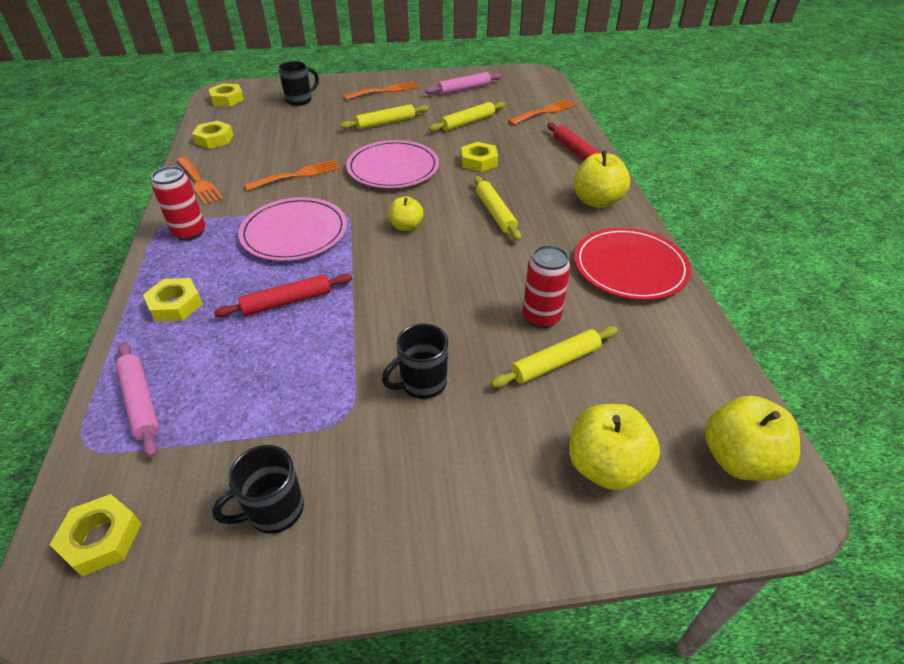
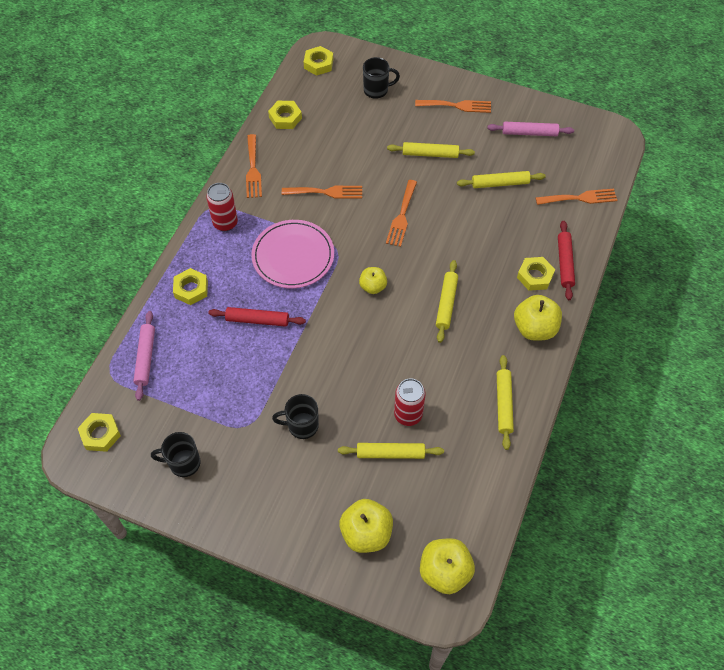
camera: 30 degrees right, 15 degrees up
(393, 168) = (402, 216): pink plate -> orange fork
(479, 161) = (474, 239): yellow nut -> yellow nut (535, 276)
(630, 267) = (504, 404): red plate -> yellow rolling pin

